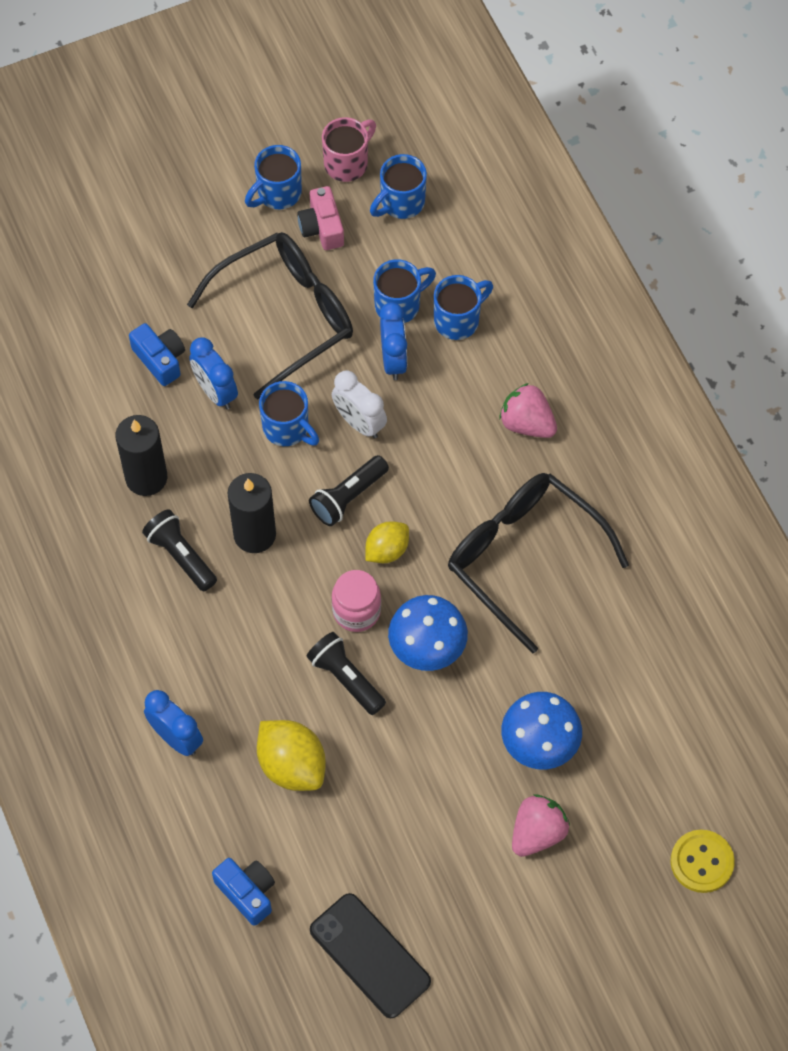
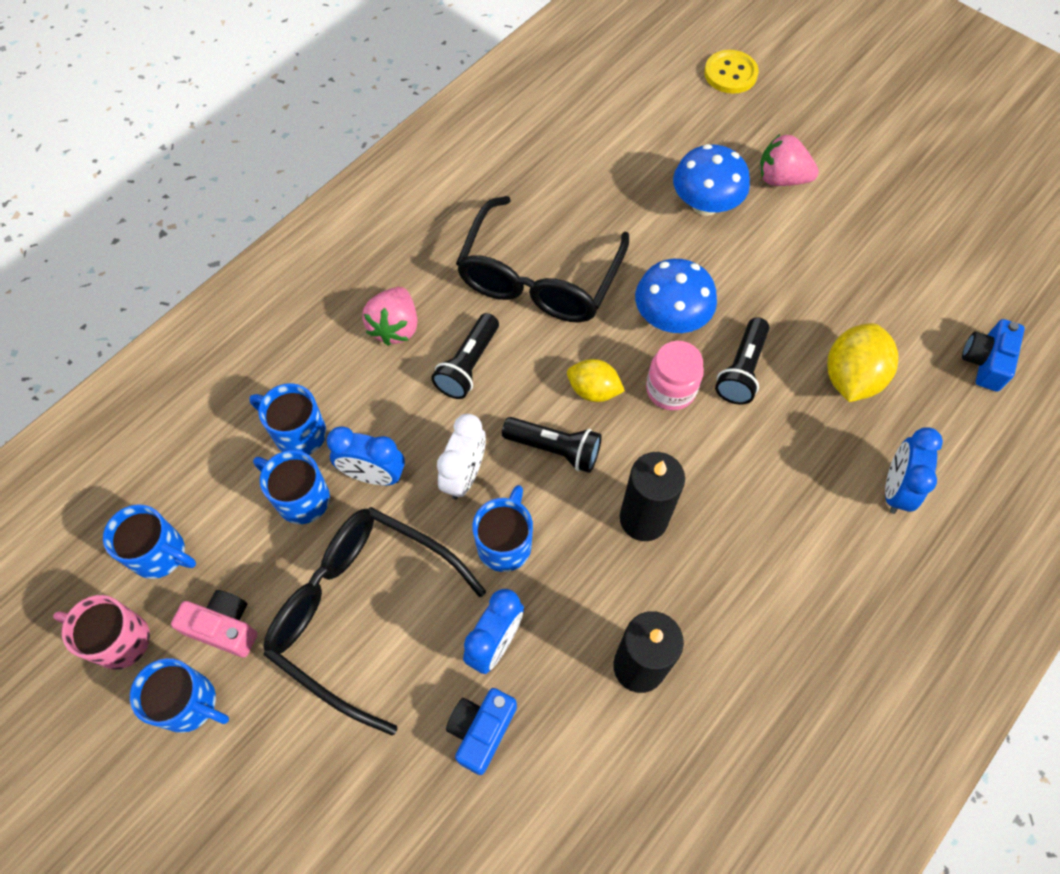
camera: 115 degrees left, 0 degrees up
(181, 556) = (708, 581): black flashlight -> black flashlight (468, 365)
(322, 227) = (224, 627): pink camera -> pink camera turned 120 degrees counterclockwise
(370, 955) = (963, 251): black phone -> none
(393, 360) = (373, 475): blue clock -> blue clock turned 135 degrees counterclockwise

